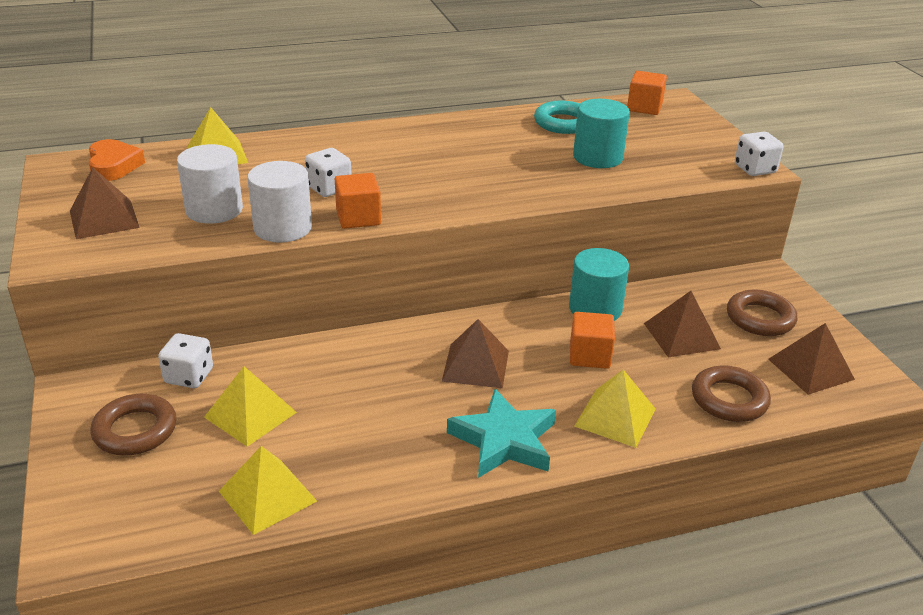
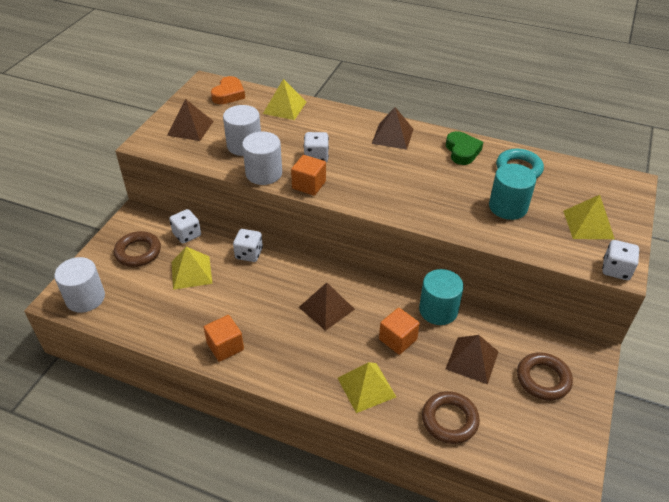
camera: 40 degrees right, 10 degrees up
(114, 527) = (85, 298): none -> white cylinder
(267, 496) = (155, 321): yellow pyramid -> yellow pyramid (588, 224)
(307, 357) = (249, 254): none -> white dice
(488, 127) = (462, 151): none -> green heart
(504, 440) = (291, 362): turquoise star -> none
(644, 107) = (597, 180): orange cube -> orange cube (225, 346)
(811, 369) = (533, 435): brown pyramid -> brown pyramid (392, 136)

